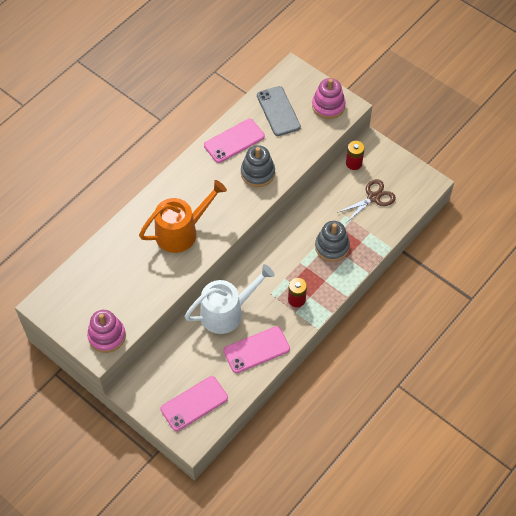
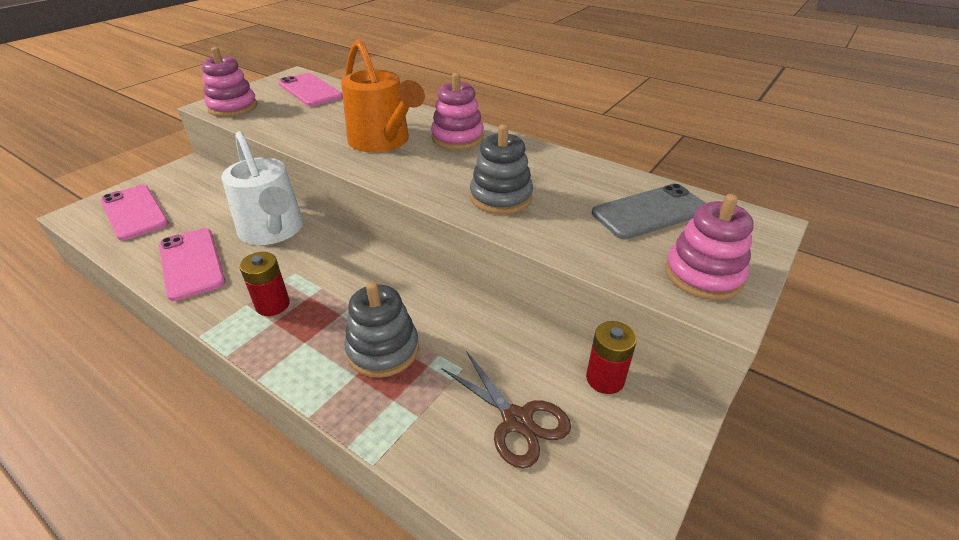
camera: 85 degrees right, 20 degrees down
(182, 189) = (457, 138): none -> pink stacking toy
(234, 141) = (562, 172): pink phone -> pink phone (310, 90)

